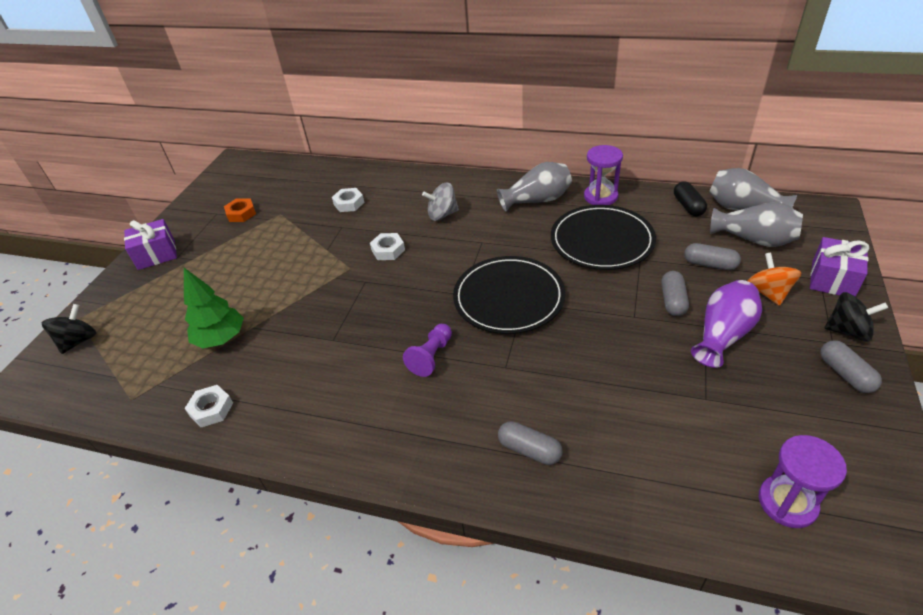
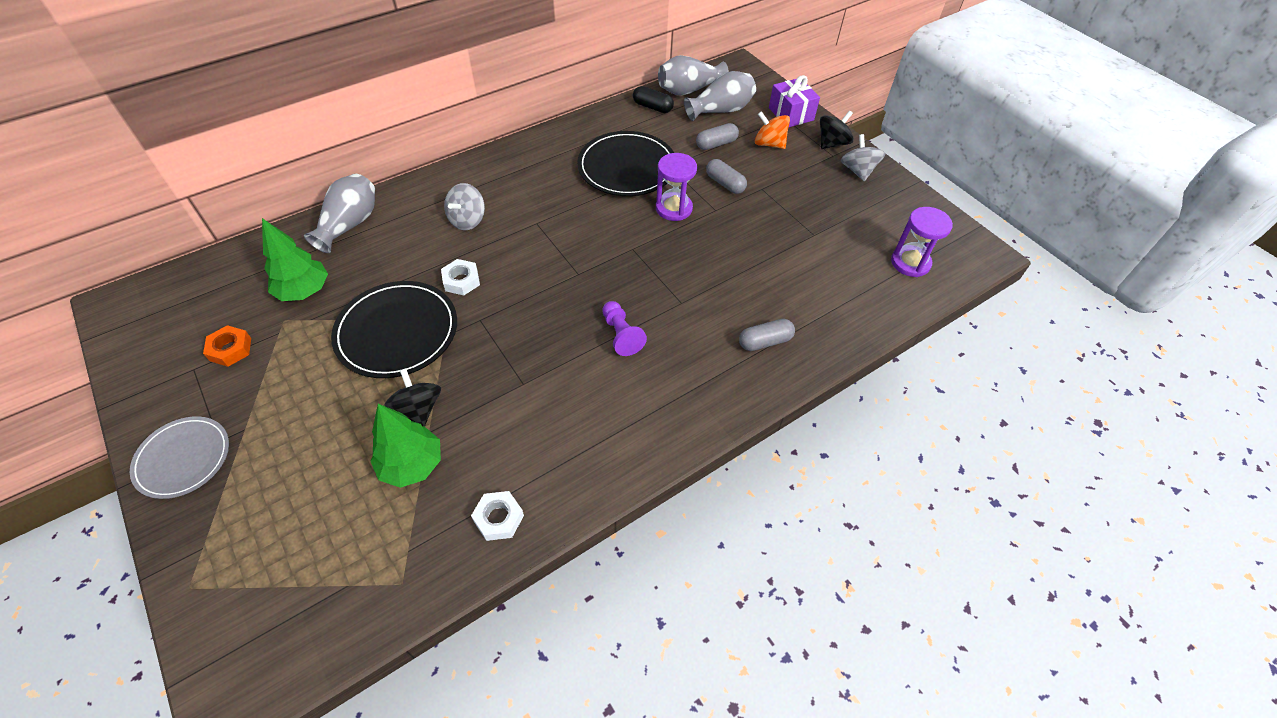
camera: 55 degrees left, 10 degrees up
(79, 341) = (234, 601): black spinning top -> black spinning top (418, 409)
(156, 255) = (183, 459): purple gift -> grey plate
(308, 204) = (304, 291): none -> green tree
(349, 203) = (352, 264): white nut -> none
(508, 298) = (617, 253): black plate -> black plate (397, 332)
(537, 200) = (535, 162): grey vase -> grey vase (350, 224)
(600, 196) = (581, 132): purple hourglass -> purple hourglass (674, 208)
(723, 334) = (777, 188): purple vase -> none
(845, 374) = (858, 171): grey capsule -> grey spinning top

